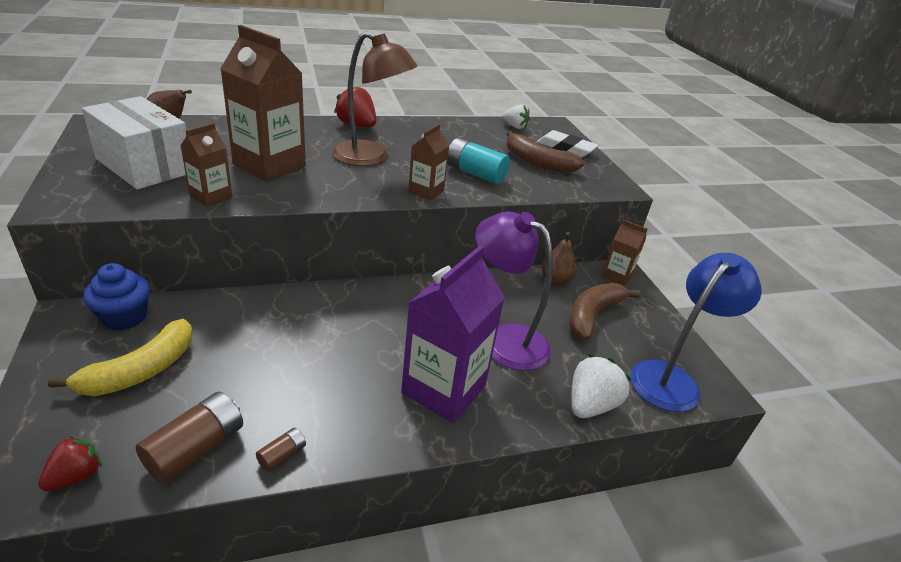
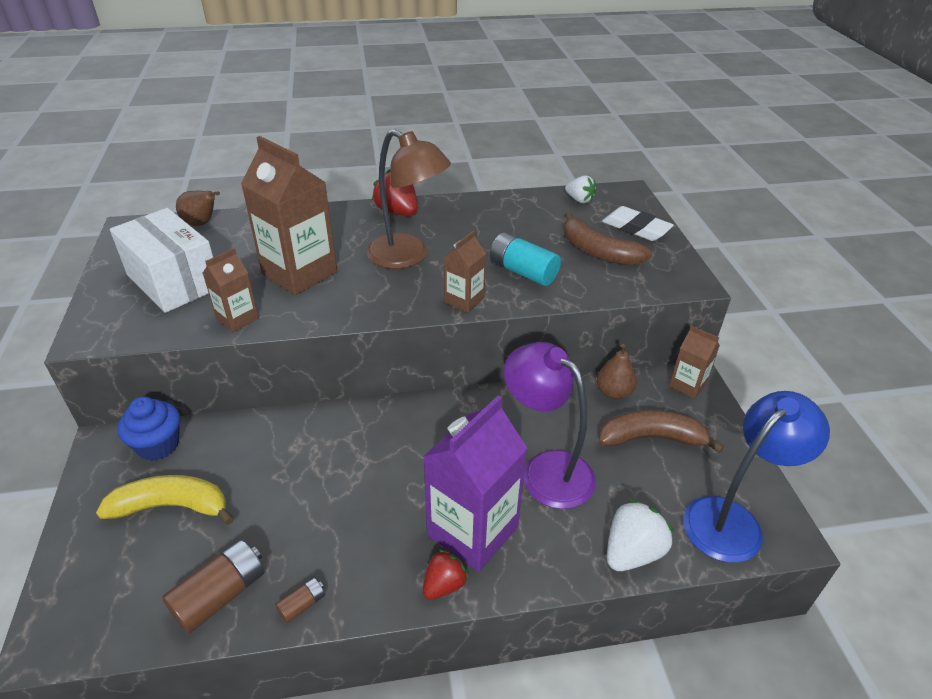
camera: 10 degrees right, 5 degrees up
(76, 476) = (111, 621): red strawberry -> red strawberry (444, 585)
(141, 370) = (172, 506): yellow banana -> yellow banana turned 135 degrees counterclockwise
(592, 315) = (651, 438): brown banana -> brown banana turned 45 degrees clockwise

